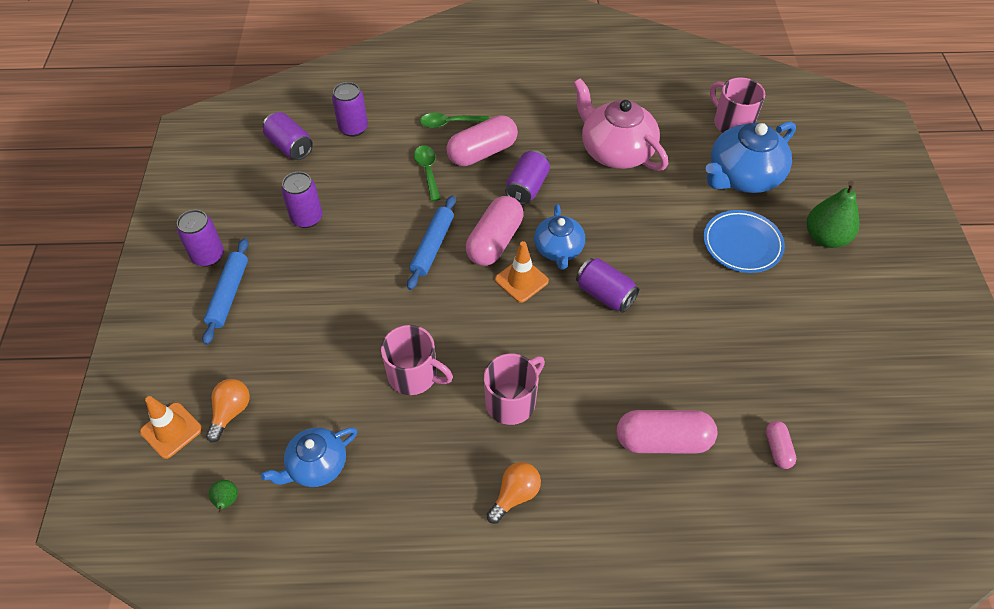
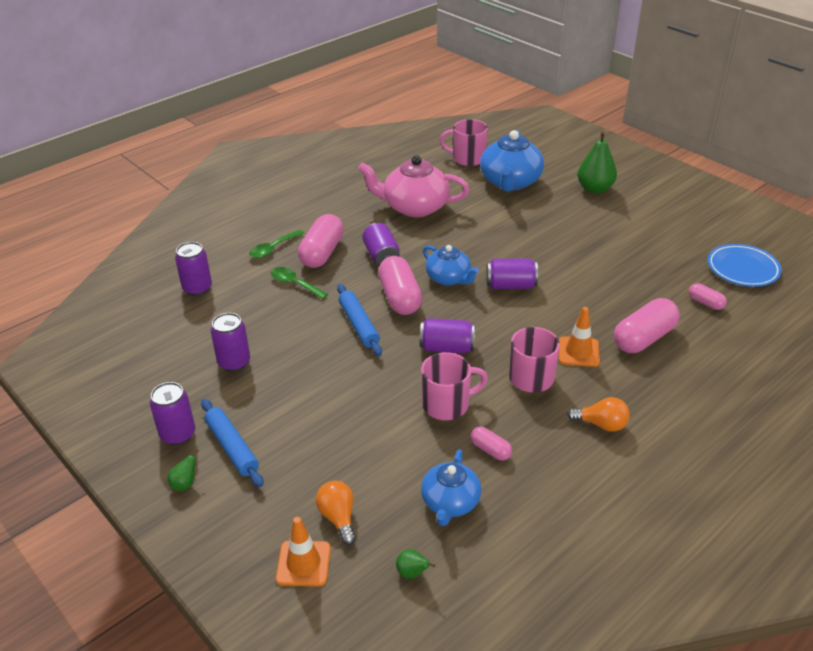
camera: 40 degrees left, 15 degrees down
(171, 302) = (185, 484): none -> green pear
(290, 146) = (156, 326): purple can -> purple can (447, 348)
(398, 444) = (490, 450): none -> pink capsule
(515, 495) = (601, 424): orange light bulb -> orange light bulb turned 105 degrees clockwise
(521, 280) = (447, 308): orange traffic cone -> orange traffic cone (578, 352)
(742, 244) = (555, 216): blue plate -> blue plate (742, 269)

